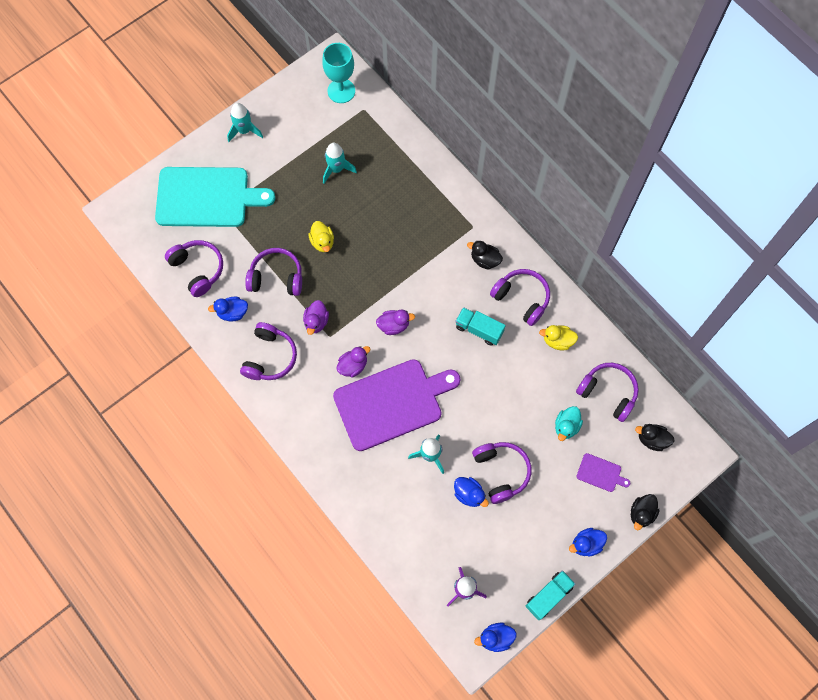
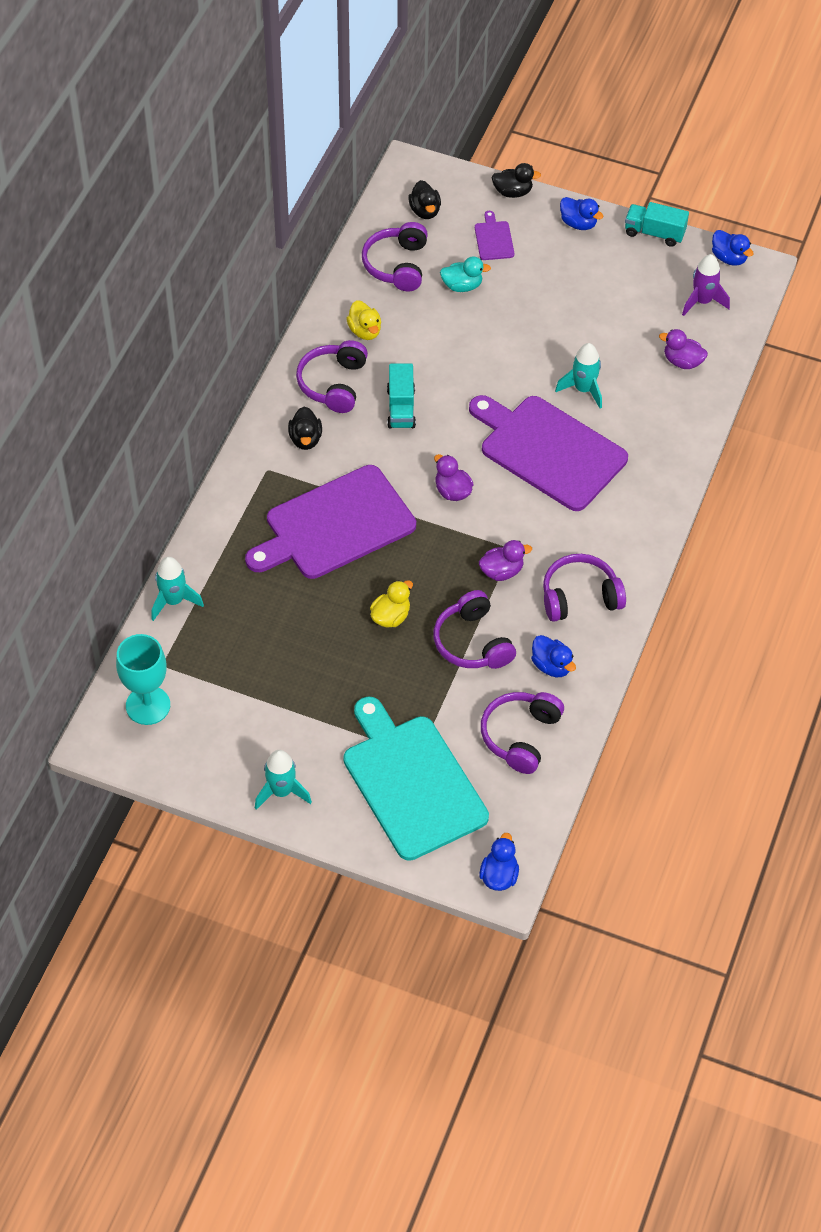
camera: 120 degrees left, 15 degrees down
(336, 169) = (275, 652): turquoise rocket -> turquoise rocket (173, 601)
(353, 366) = (531, 508): purple duck -> purple duck (682, 362)
(408, 244) = (335, 525): none -> purple cutting board
(469, 494) = (600, 338): blue duck -> blue duck (499, 875)
(501, 472) = (555, 321): purple headphones -> none

